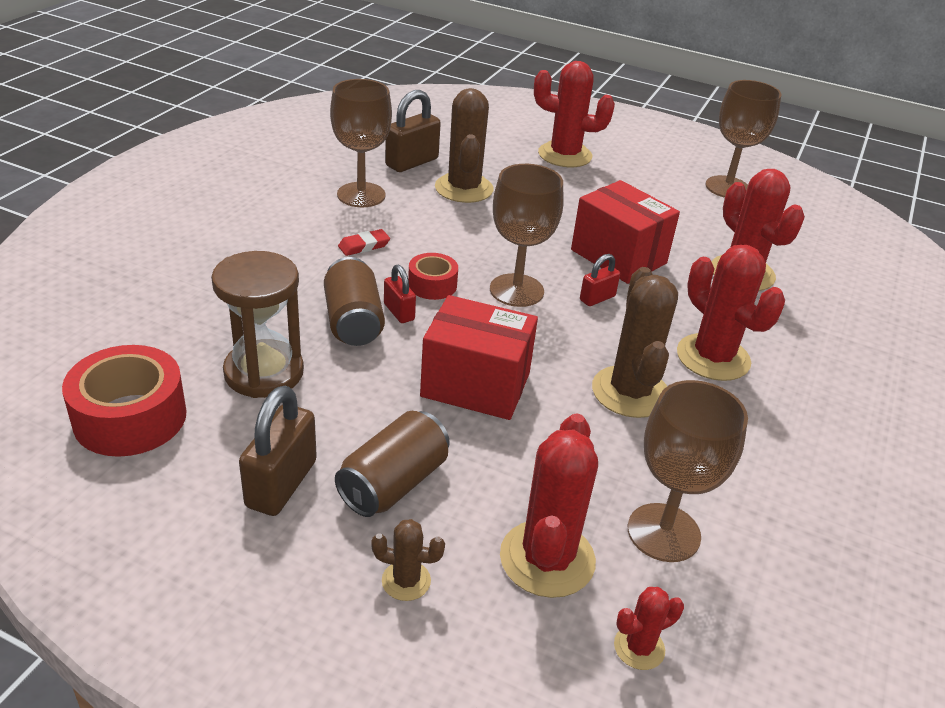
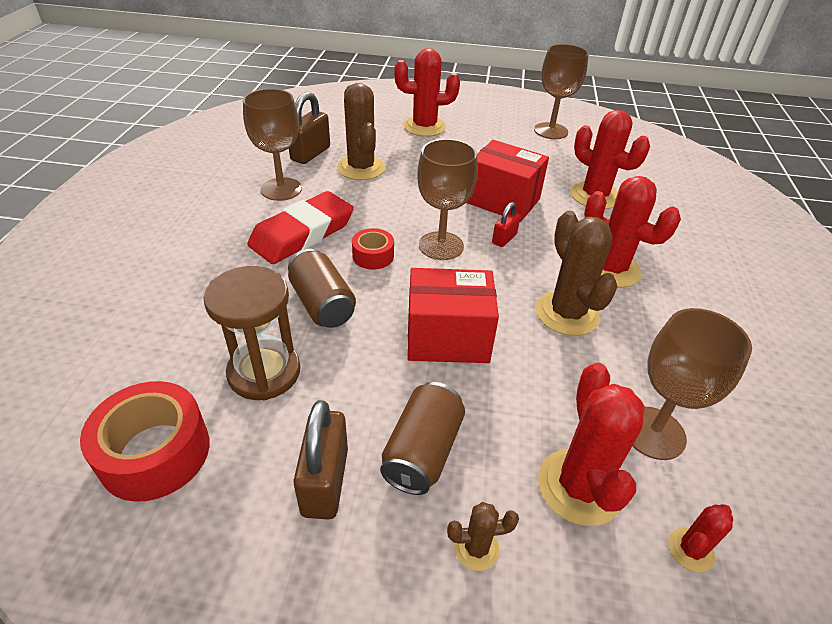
camera: 15 degrees left, 5 degrees up
(364, 246) = (302, 233): red eraser -> red eraser, size x2.48
(399, 312) = (356, 286): red padlock -> none

